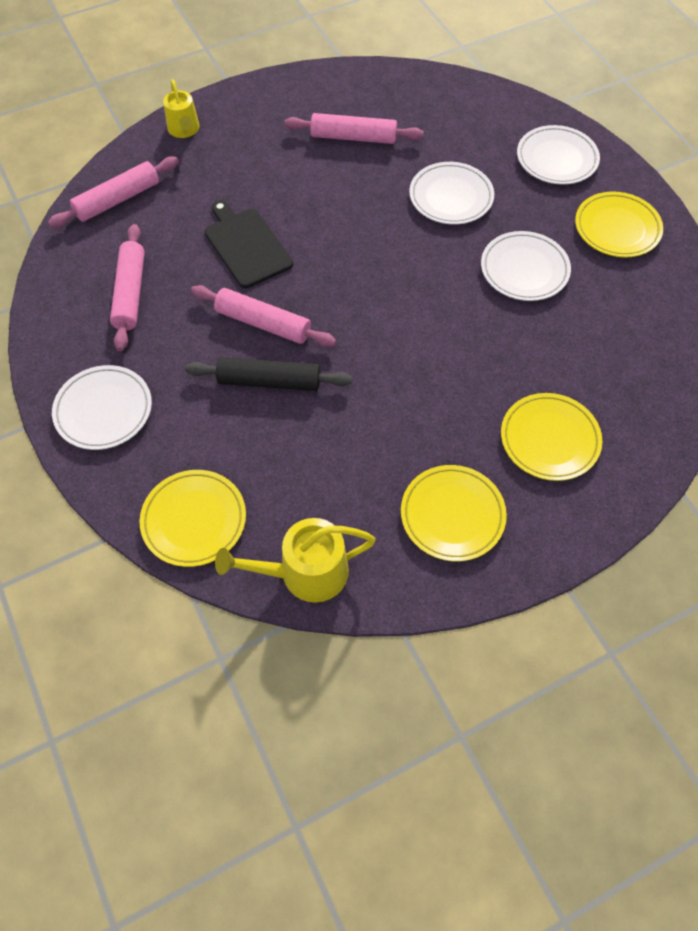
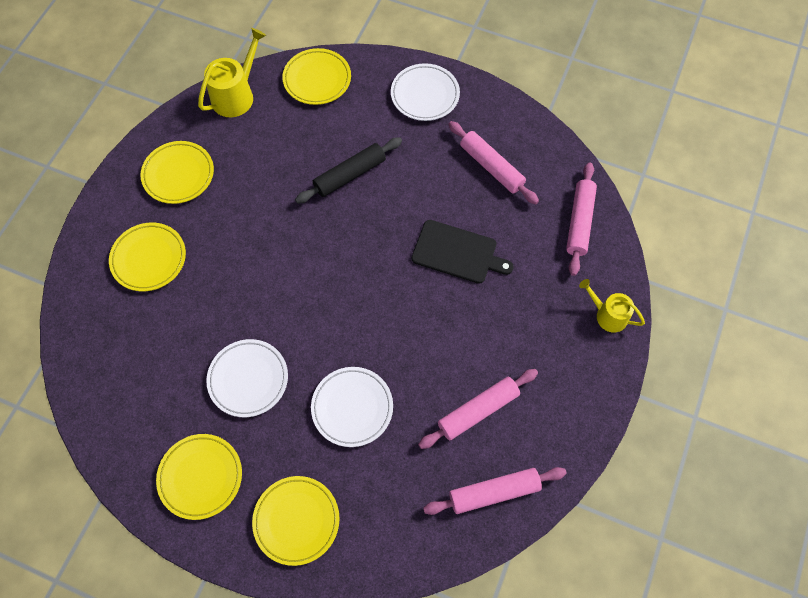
camera: 140 degrees right, 5 degrees up
(263, 323) = (390, 207): pink rolling pin -> pink rolling pin (494, 492)
(556, 159) = (296, 520): white plate -> yellow plate

